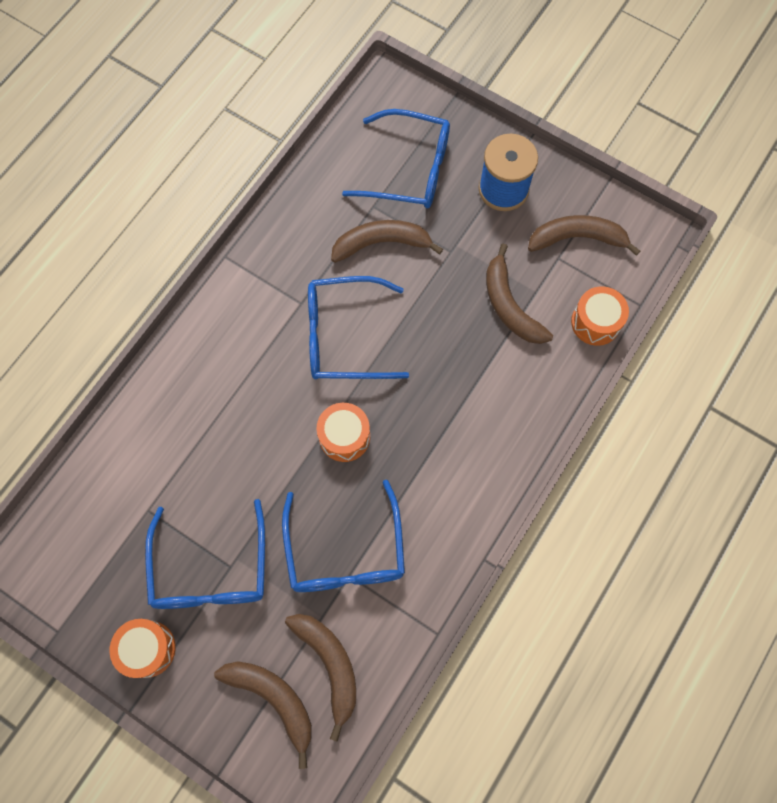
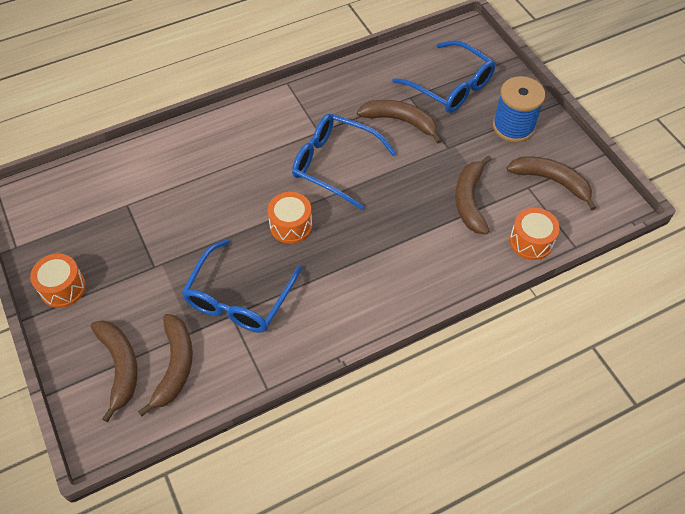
camera: 30 degrees right, 15 degrees down
(210, 569) = (140, 261): blue glasses -> none

